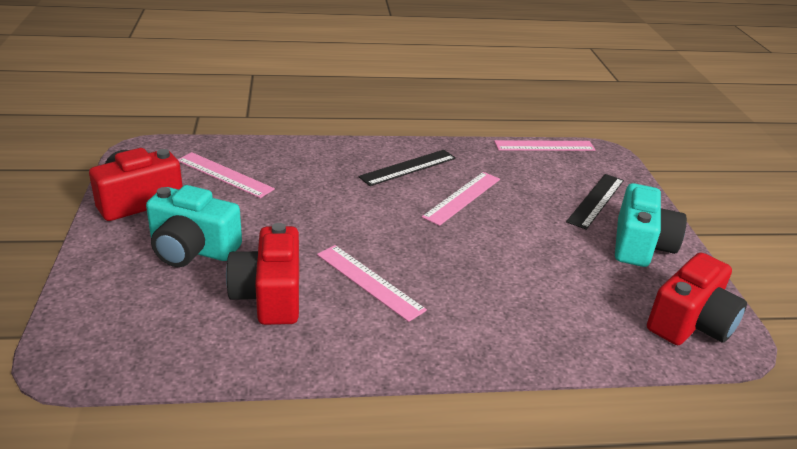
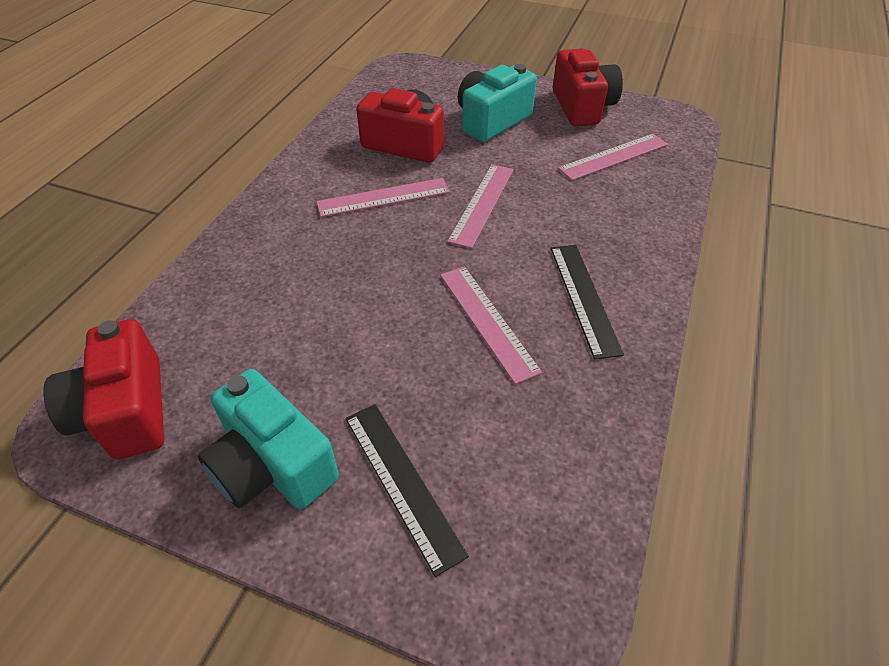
camera: 120 degrees right, 15 degrees up
(544, 146) = (604, 516): pink ruler -> pink ruler (482, 204)

